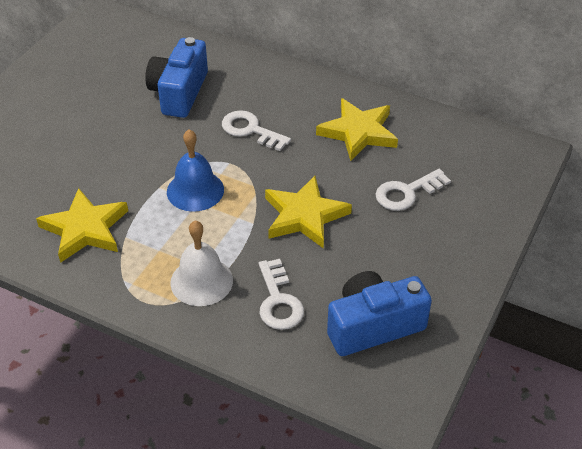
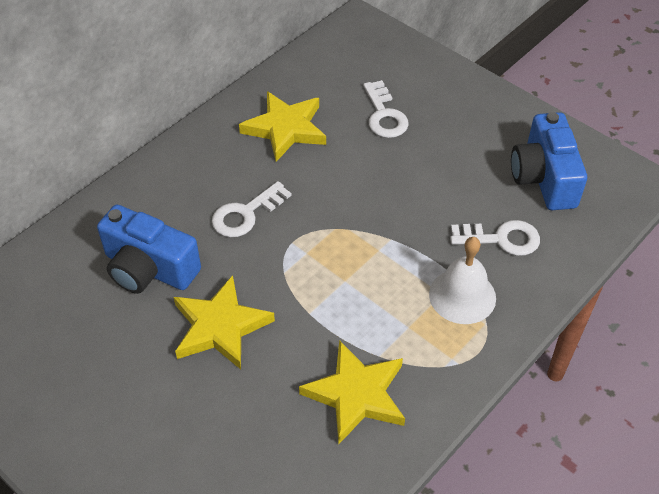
camera: 75 degrees left, 5 degrees up
(195, 190) = (326, 280): blue bell -> none
(304, 216) = (393, 196): yellow star -> yellow star (220, 326)

